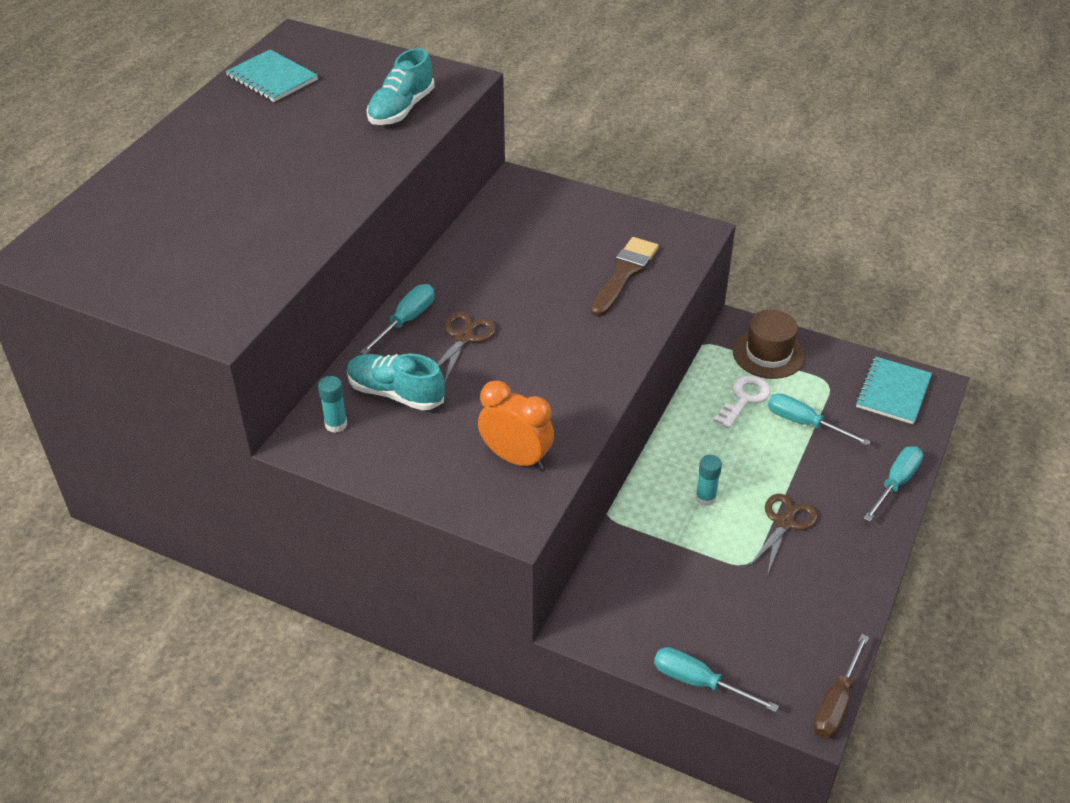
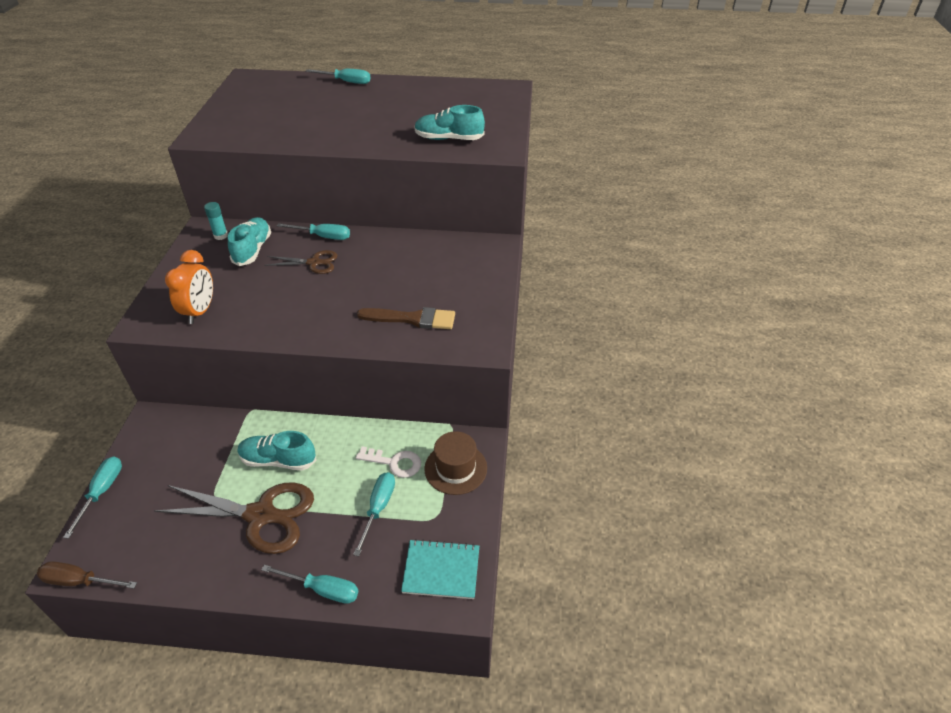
camera: 70 degrees right, 0 degrees up
(149, 163) = (346, 82): none -> turquoise screwdriver
(272, 78) = (456, 92): turquoise notebook -> none
(705, 498) = (278, 460): turquoise glue stick -> turquoise shoe
(784, 523) = (260, 515): brown scissors -> brown scissors, size x1.83

